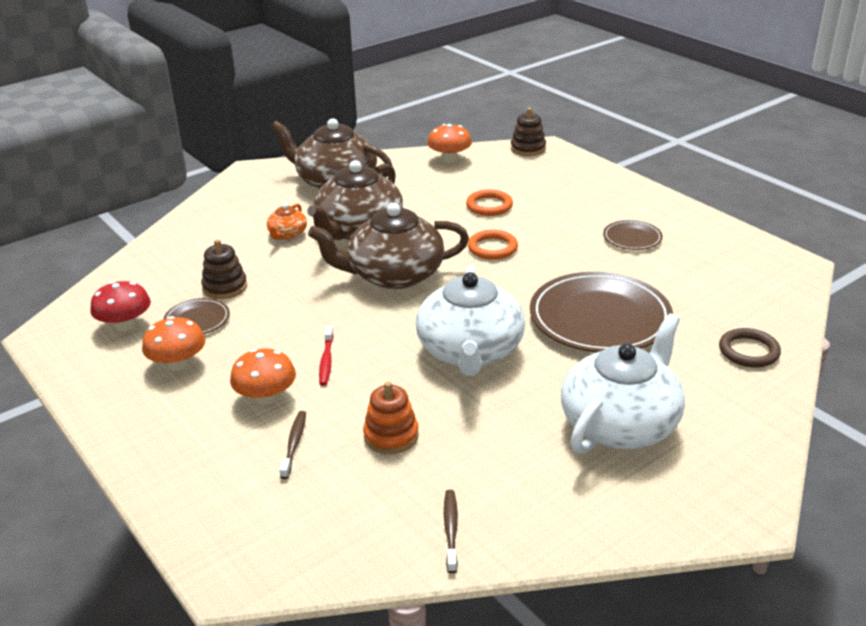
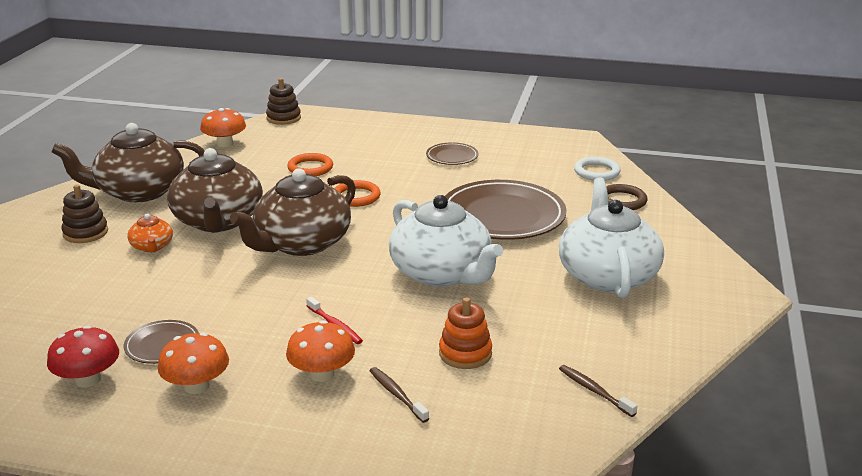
camera: 40 degrees left, 5 degrees down
(225, 287) = (151, 309): brown stacking toy -> brown stacking toy (85, 233)
(764, 308) = (596, 172): none -> white ring

